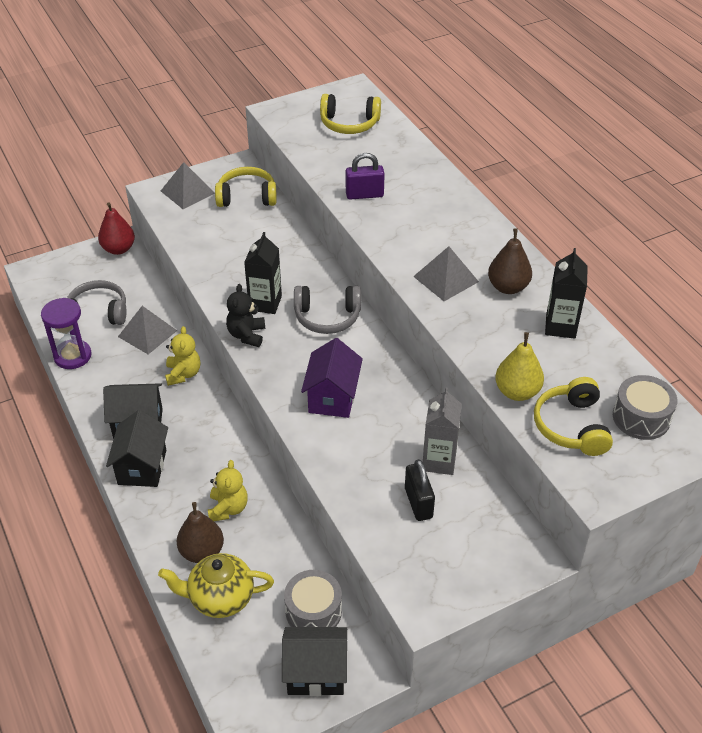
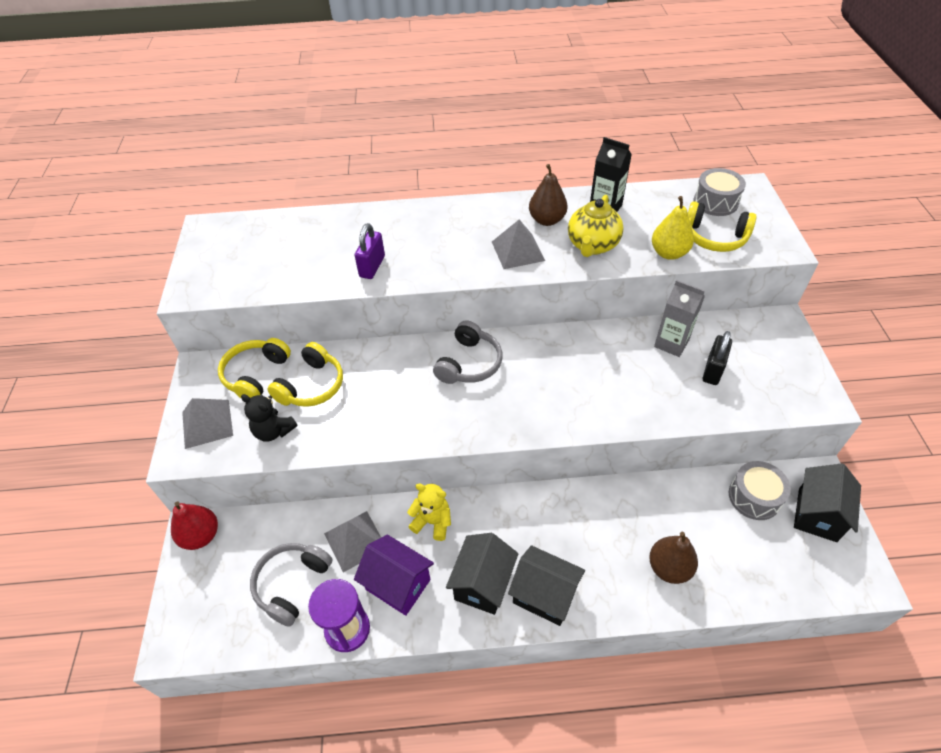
camera: 65 degrees left, 5 degrees up
(220, 598) = (726, 567): yellow teapot -> yellow teapot (592, 245)
(228, 508) = (623, 530): yellow teddy bear -> none
(246, 335) = (461, 431): black teddy bear -> black teddy bear (274, 431)
(265, 303) = (424, 404): black carton -> none
(332, 397) = (573, 390): purple house -> purple house (398, 584)
(349, 123) = (257, 246): yellow headphones -> yellow headphones (311, 386)
(418, 503) = (713, 370): black padlock -> black padlock turned 75 degrees counterclockwise

